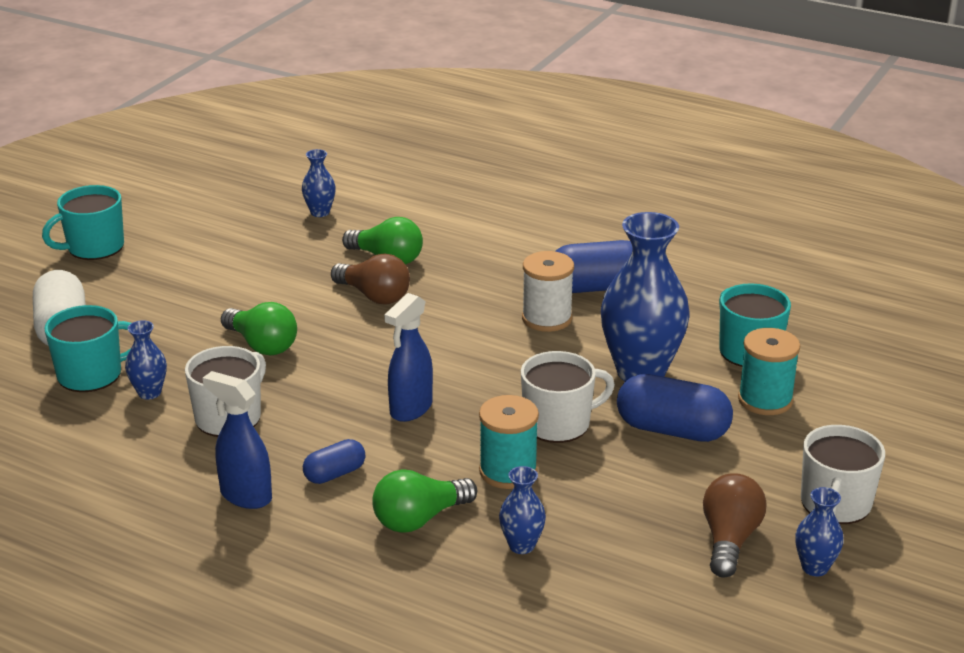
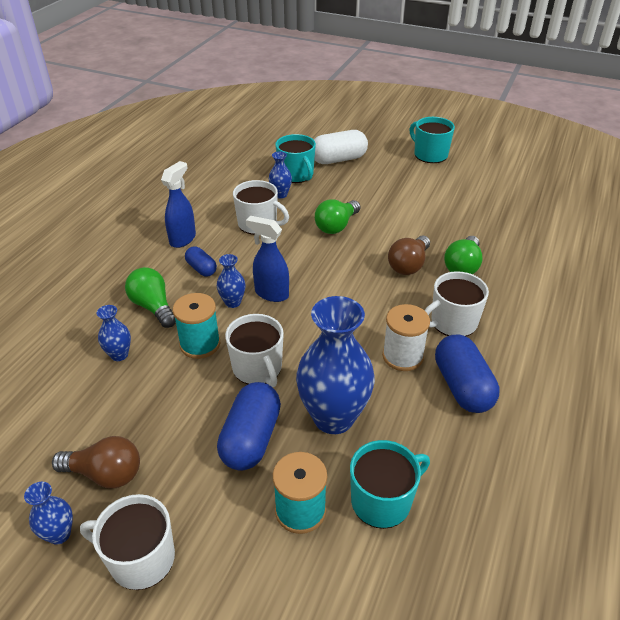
camera: 85 degrees right, 10 degrees up
(320, 212) = (515, 229): blue vase -> blue vase (233, 302)
(493, 279) = (452, 322): none -> white mug

